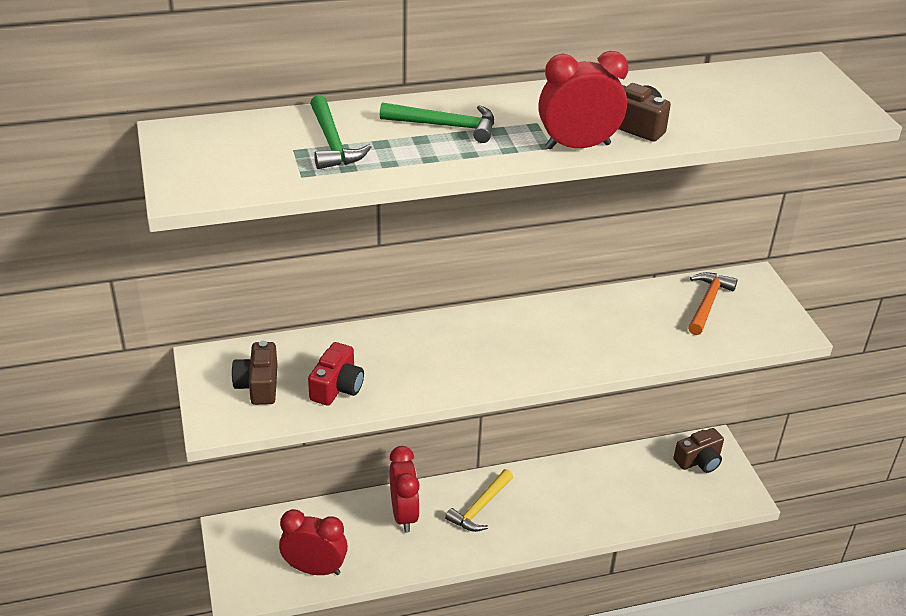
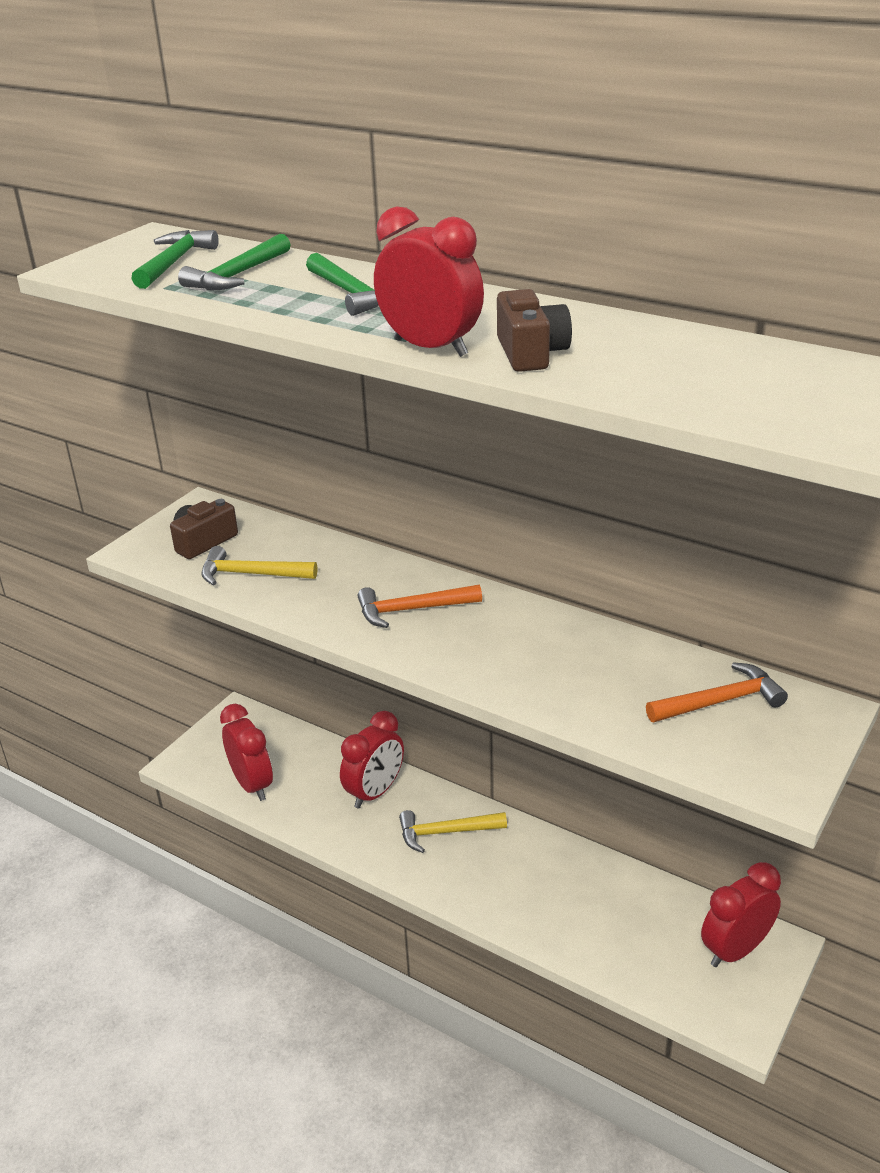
camera: 50 degrees right, 5 degrees down
(257, 152) = (174, 263): none -> green hammer
(337, 387) = (252, 574): red camera -> yellow hammer
(479, 348) = (412, 610): none -> orange hammer
(699, 460) = (735, 950): brown camera -> red clock

